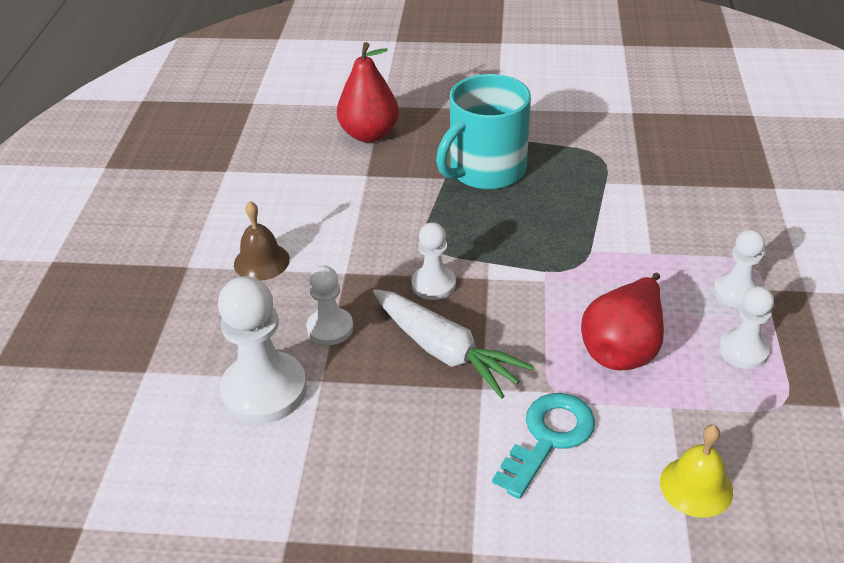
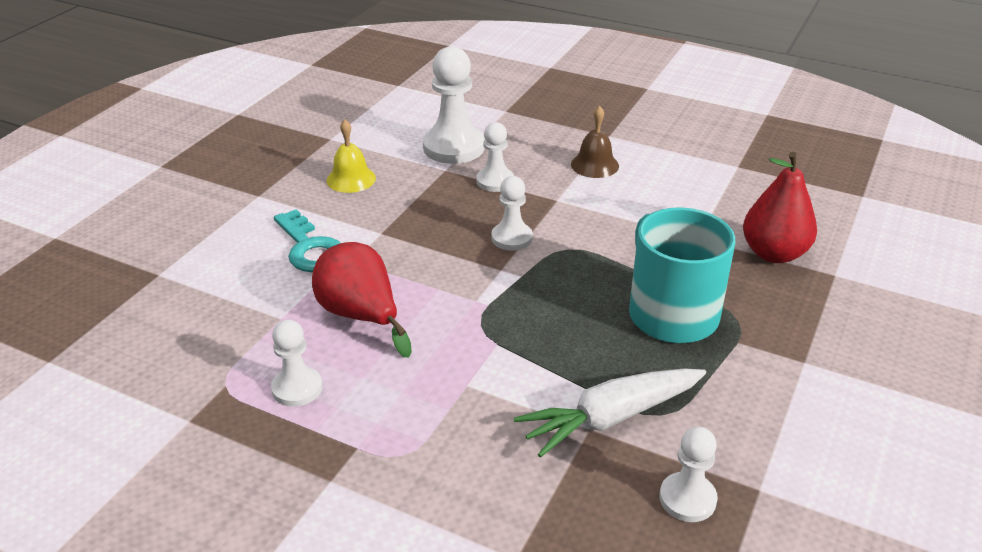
camera: 110 degrees right, 5 degrees down
(445, 351) = (430, 225): white carrot -> white carrot (610, 418)
(696, 486) = (206, 300): yellow bell -> yellow bell (351, 179)
(736, 292) = (367, 421): white pawn -> white pawn (687, 499)

